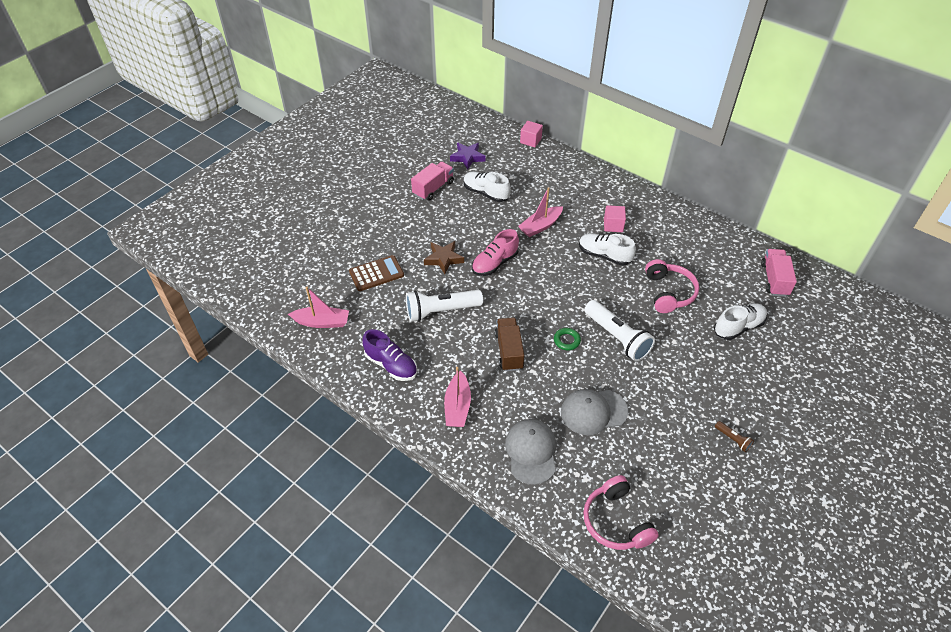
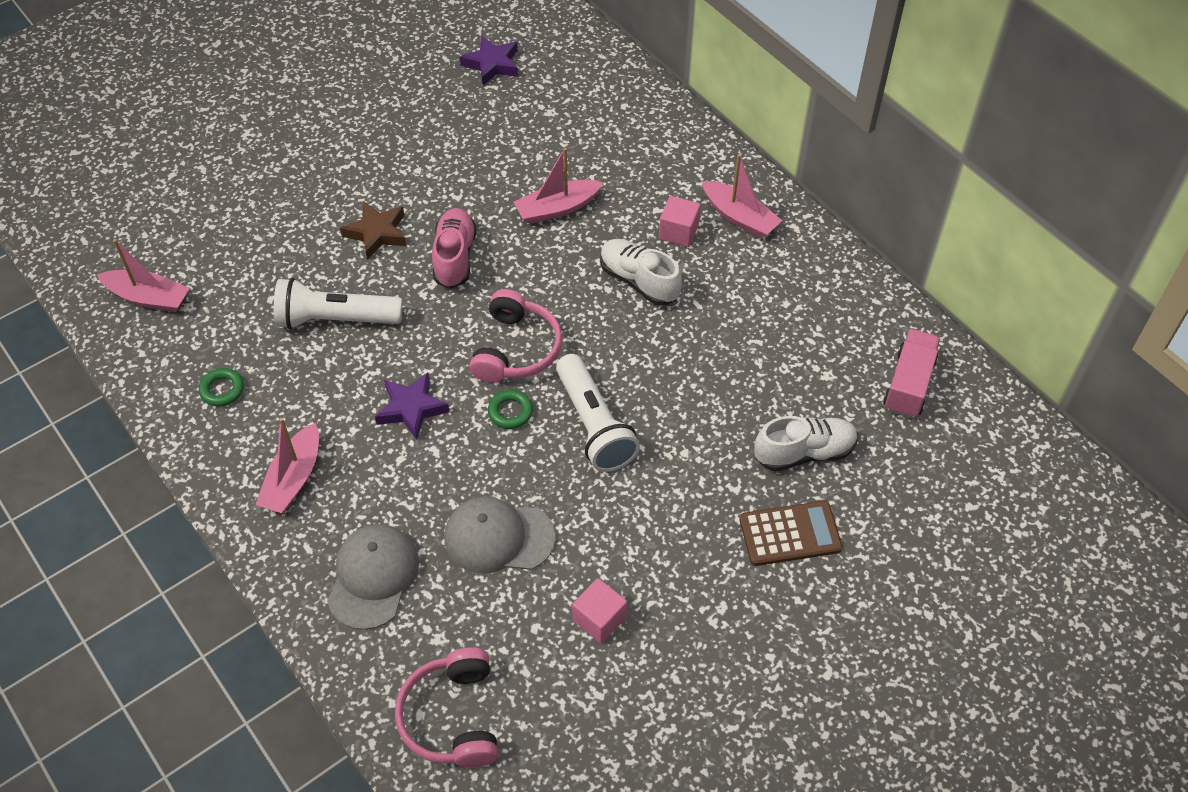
camera: 15 degrees right, 5 degrees up
(376, 273) = (262, 236): brown calculator -> brown calculator (790, 534)
(391, 365) = (222, 390): purple shoe -> green ring
(433, 188) = (413, 108): pink truck -> none
(486, 193) = (494, 133): white shoe -> none
(495, 263) = (454, 257): pink shoe -> pink shoe turned 120 degrees clockwise
(509, 351) = (411, 408): brown truck -> purple star
(530, 140) = (610, 54): pink cube -> pink cube (599, 619)
(642, 212) = (739, 217): none -> pink boat
(669, 292) = (716, 368): pink headphones -> pink headphones (516, 349)
(733, 439) = (701, 636): brown flashlight -> none

